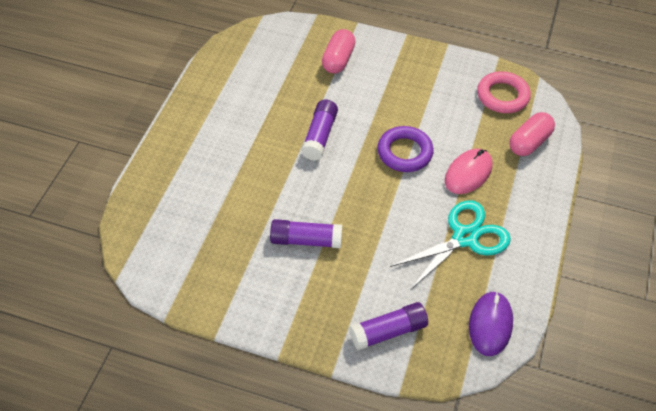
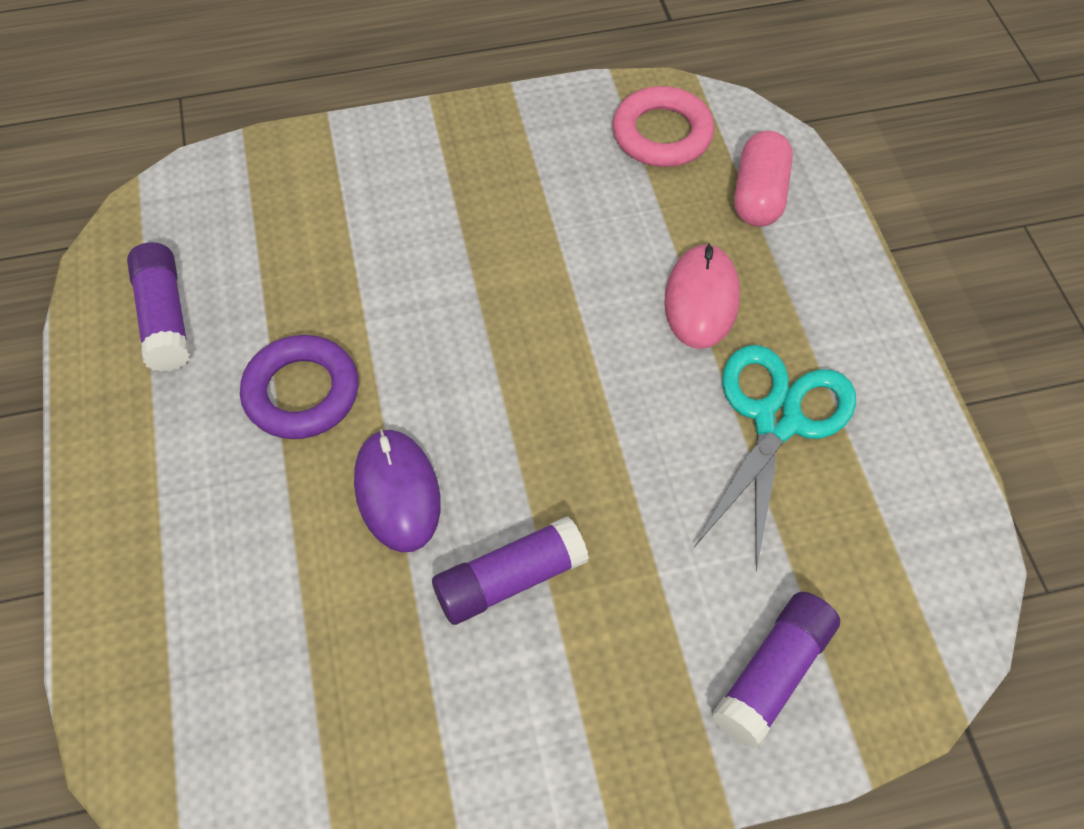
camera: 30 degrees left, 5 degrees up
(319, 136) = (400, 360): purple glue stick -> purple glue stick (164, 318)
(338, 60) = (338, 197): pink capsule -> none
(404, 152) = (571, 315): purple ring -> purple ring (301, 392)
(490, 324) = (925, 558): purple mouse -> purple mouse (397, 492)

